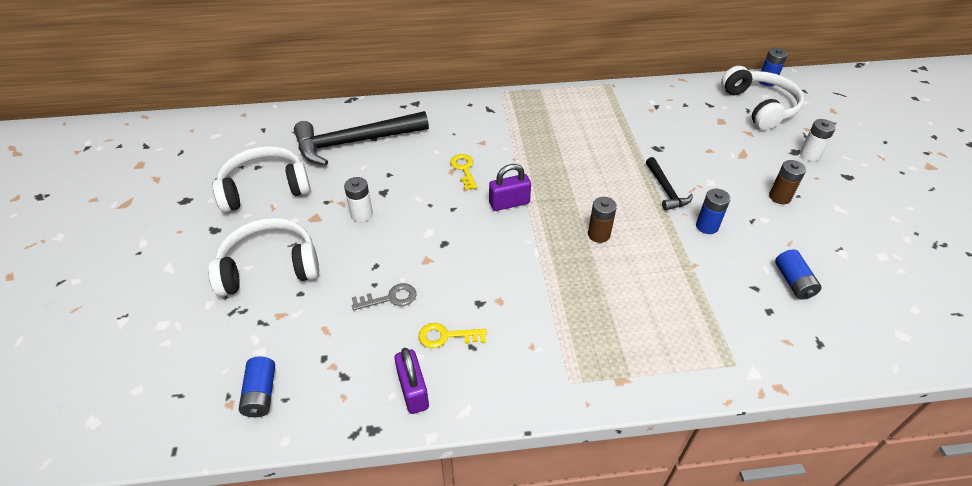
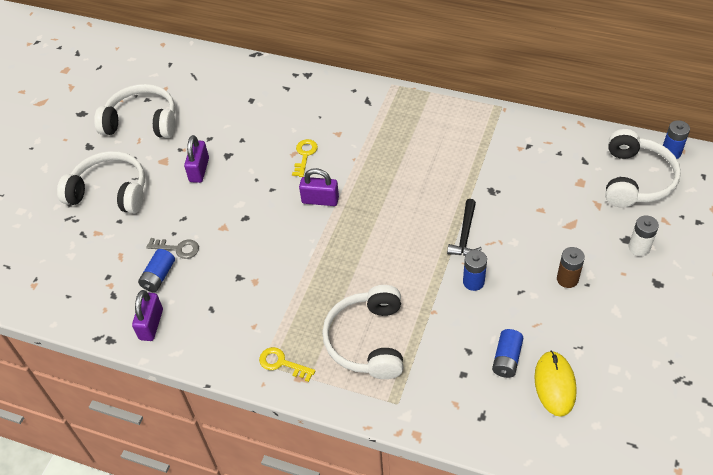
camera: 30 degrees right, 5 degrees up
(261, 394) = (55, 286): blue battery -> blue battery (158, 276)
(355, 142) = (233, 100): black hammer -> none
(362, 214) = (199, 170): white battery -> purple padlock
(446, 336) = (198, 294): yellow key -> yellow key (282, 363)
(598, 234) = (373, 255): brown battery -> none
(657, 315) = (367, 340): none -> white headphones
(851, 288) = (555, 384): none -> yellow mouse

